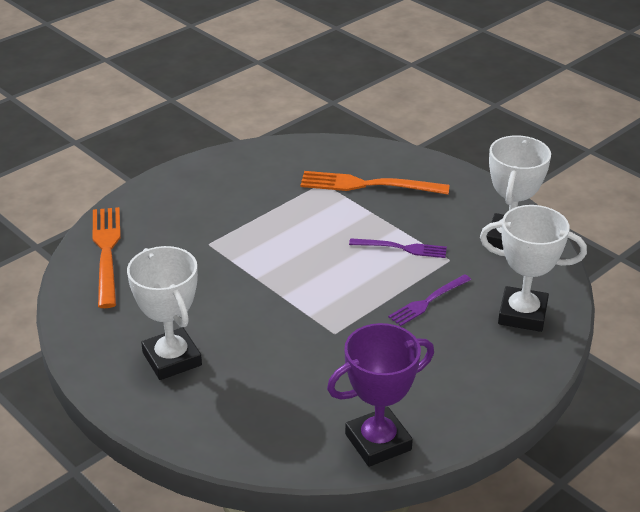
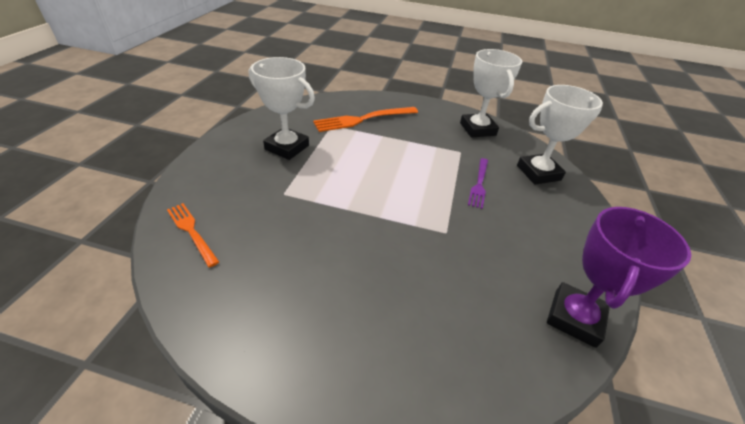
camera: 35 degrees left, 5 degrees up
(106, 251) = (191, 231): orange fork -> orange fork, size x0.61
(172, 359) = (338, 319): white trophy -> white trophy (287, 147)
(403, 248) = (426, 153): purple fork -> none

